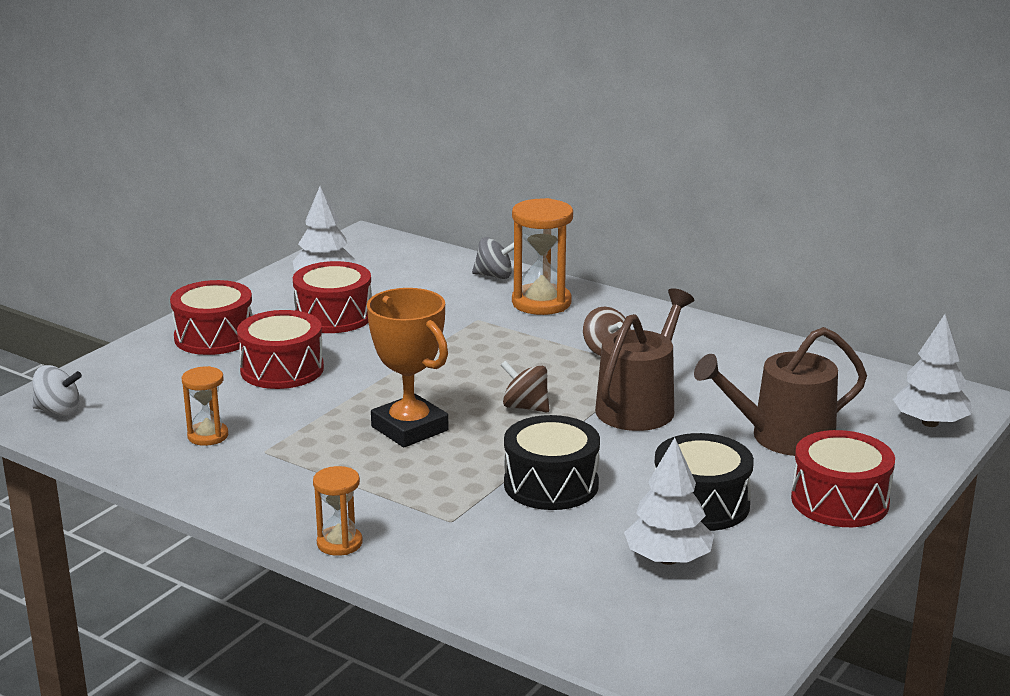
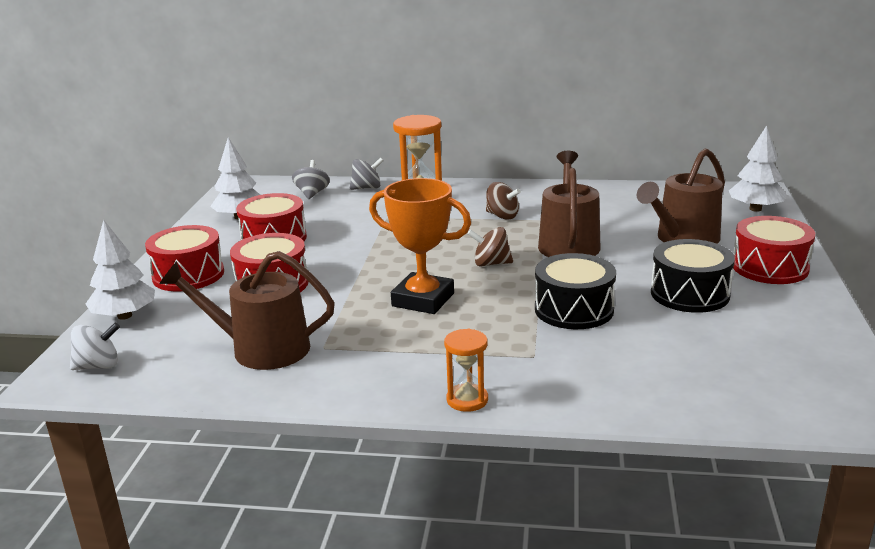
camera: 25 degrees left, 0 degrees up
(208, 436) = (261, 349): orange hourglass -> brown watering can
(427, 269) = (312, 194): none -> grey spinning top
(668, 559) = (718, 336): white tree -> white tree (125, 316)

